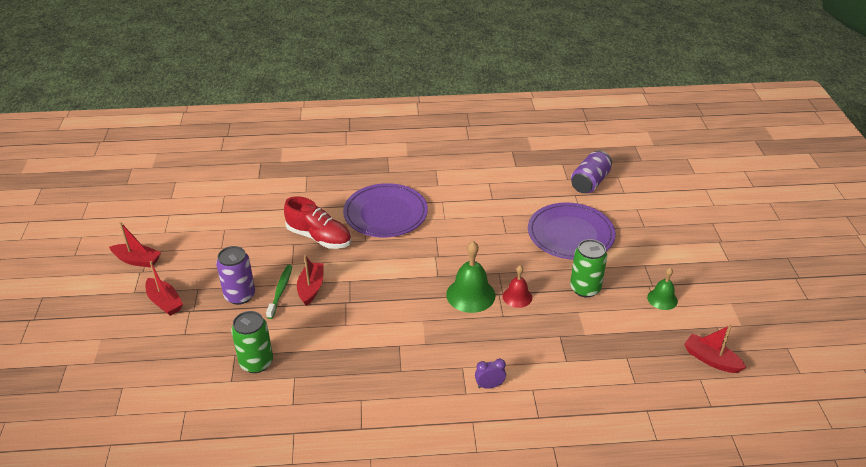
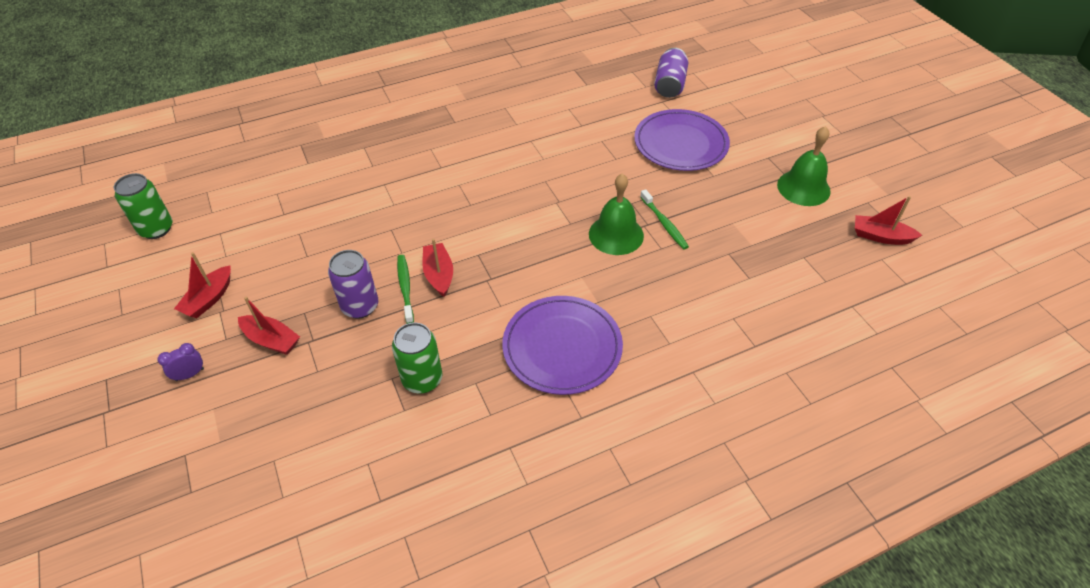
camera: 20 degrees left, 10 degrees up
(137, 260) = (209, 299): red boat -> red boat turned 120 degrees clockwise
(319, 237) = (416, 214): red shoe -> none
(385, 213) = (477, 169): purple plate -> purple plate (562, 347)
(489, 385) = (689, 327): purple clock -> purple clock (190, 374)
(517, 297) = (664, 224): red bell -> green toothbrush
(585, 288) = (725, 197): green can -> green can (156, 229)
(662, 299) = (803, 188): green bell -> green bell, size x1.66

